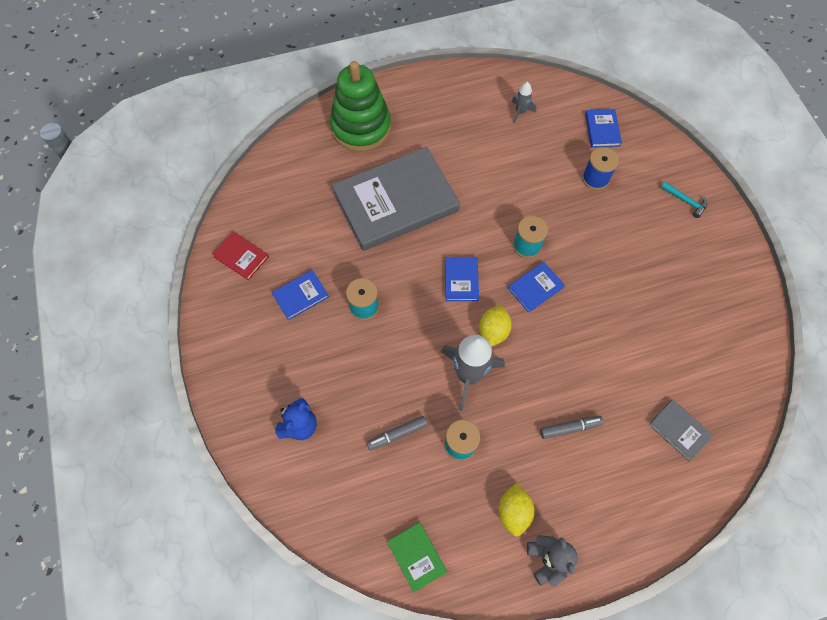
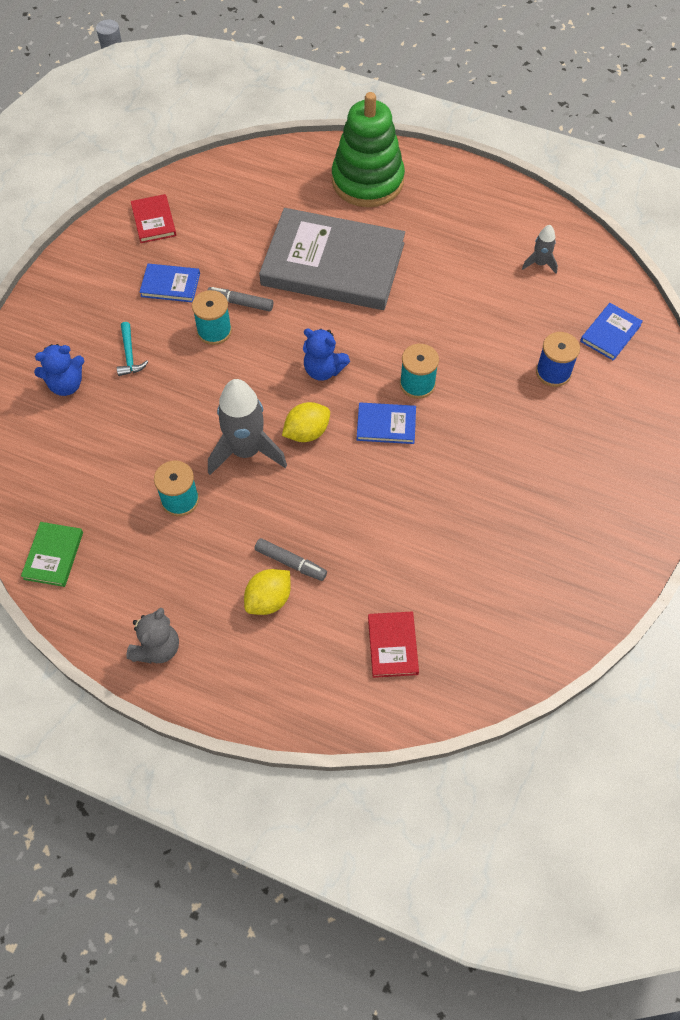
camera: 40 degrees right, 5 degrees down
(397, 434) = (136, 451): grey marker -> grey marker (240, 303)
(461, 280) = (323, 370): blue book -> blue teddy bear
(513, 511) = (168, 587): yellow lemon -> yellow lemon (268, 599)
(679, 430) = (393, 645): grey book -> red book
(685, 201) = (629, 456): turquoise hammer -> turquoise hammer (129, 355)

